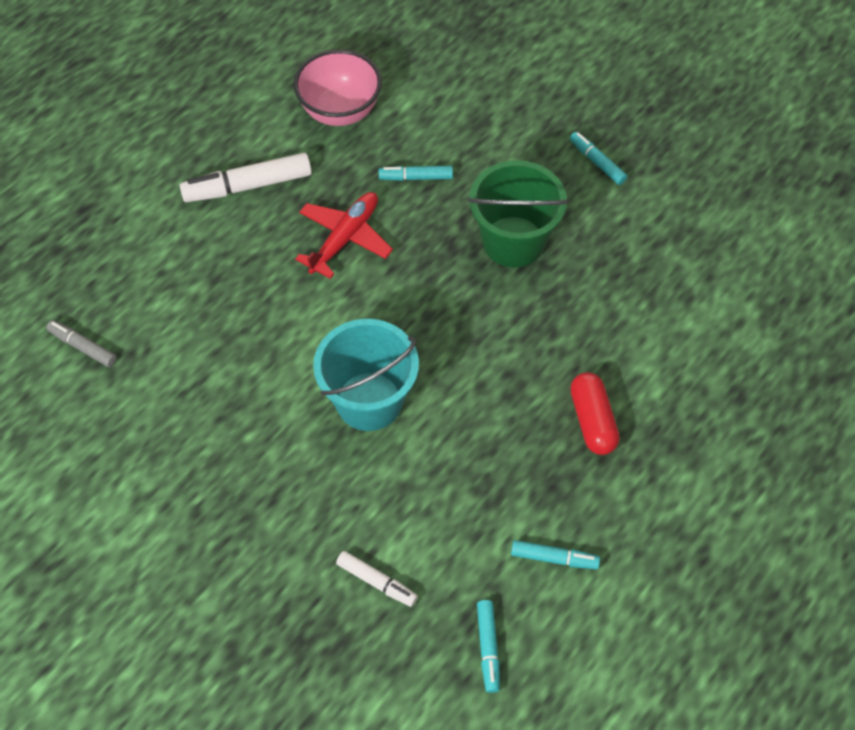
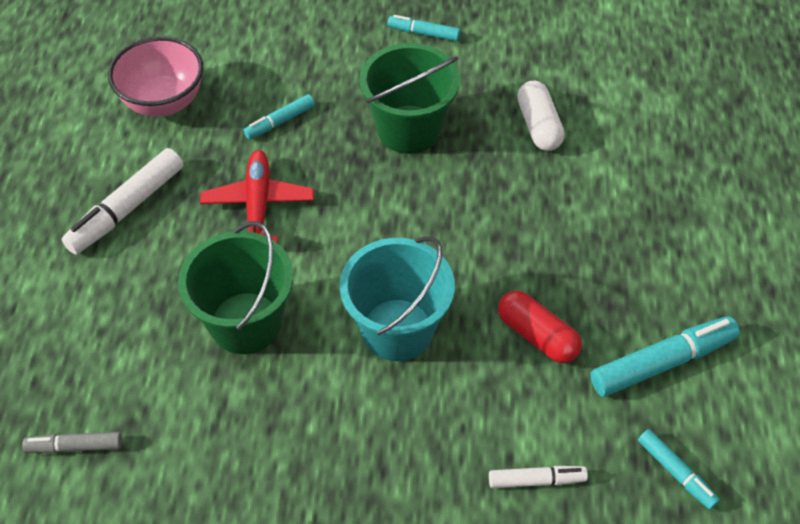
camera: 35 degrees left, 5 degrees down
(264, 327) = (246, 323): none -> green bucket
(554, 558) = (662, 363): turquoise marker -> turquoise marker, size x1.75
(592, 421) = (595, 234): red capsule -> red capsule (537, 336)
(625, 300) = (538, 126): none -> white capsule

